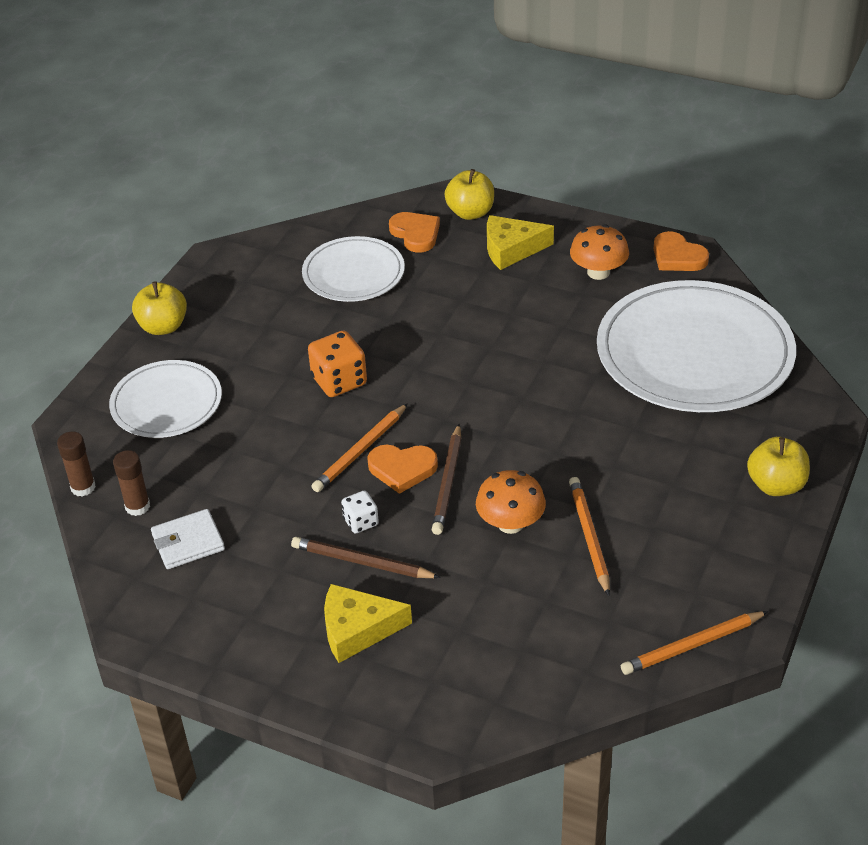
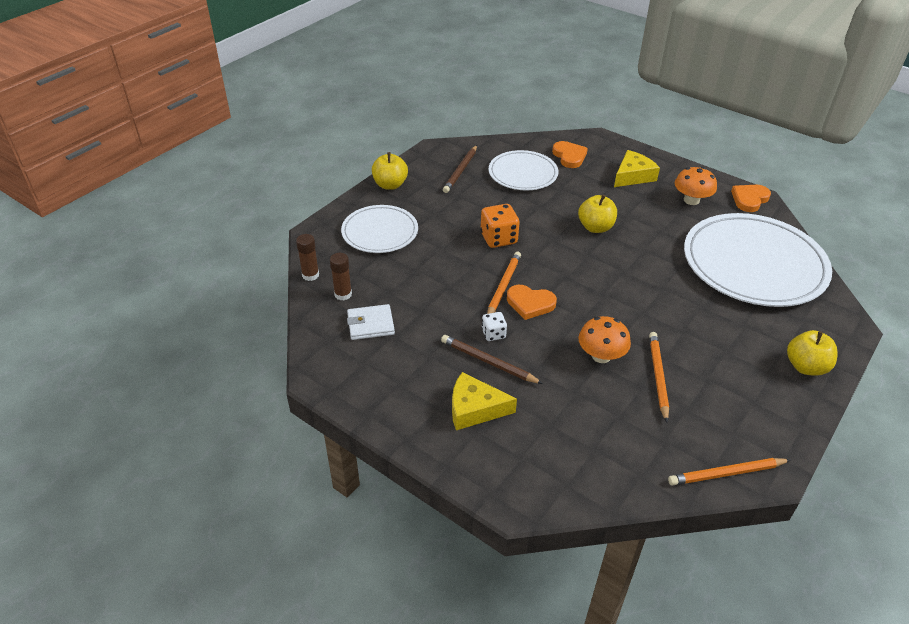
camera: 10 degrees right, 0 degrees up
(360, 451) = (503, 286): orange pencil -> orange pencil turned 150 degrees clockwise
(448, 482) = (561, 319): brown pencil -> brown pencil (460, 171)
(470, 213) = (609, 149): yellow apple -> yellow apple (595, 227)
(511, 249) = (633, 176): yellow cheese -> yellow cheese turned 135 degrees clockwise
(677, 256) = (749, 199): orange heart -> orange heart turned 75 degrees clockwise

